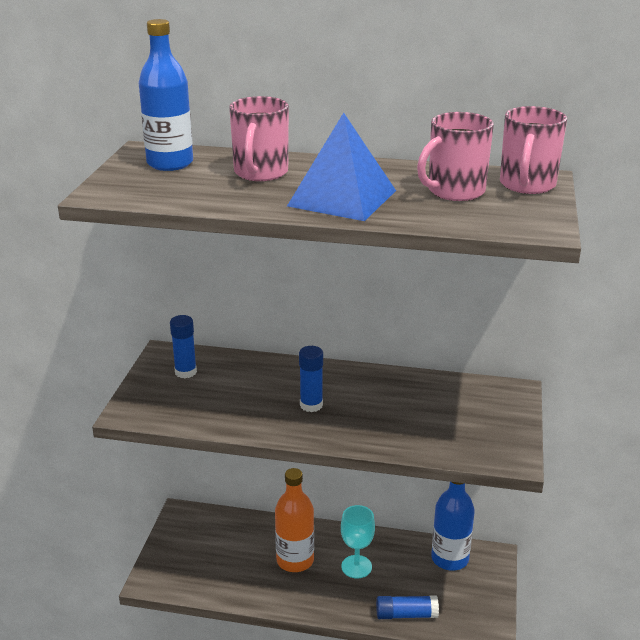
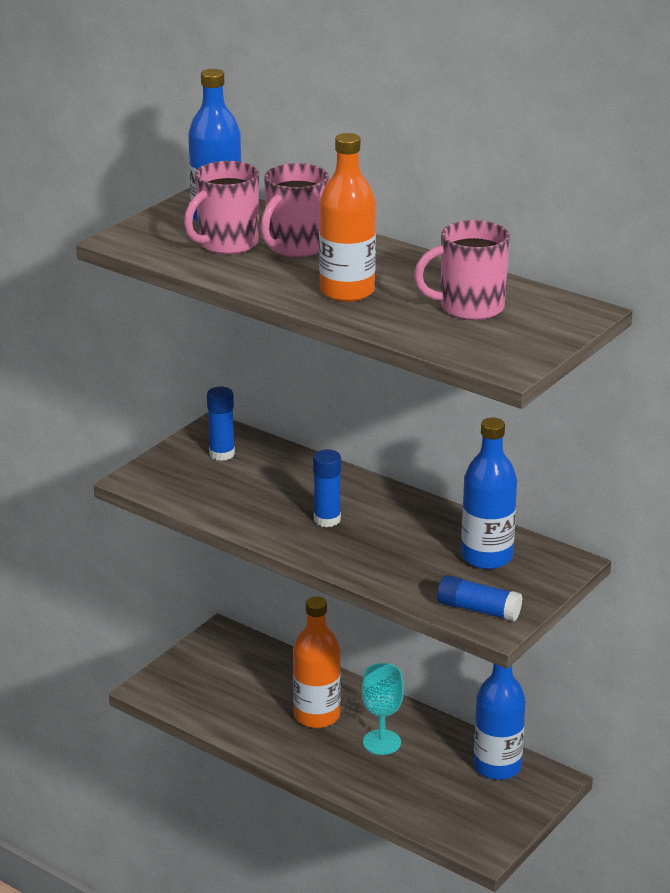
camera: 25 degrees right, 0 degrees up
(342, 198) = (347, 291): blue pyramid -> orange bottle
(406, 614) = (403, 804): blue glue stick -> blue glue stick (478, 610)
(455, 402) = (486, 557): none -> blue bottle
(527, 185) = (556, 316): pink mug -> pink mug (226, 244)

